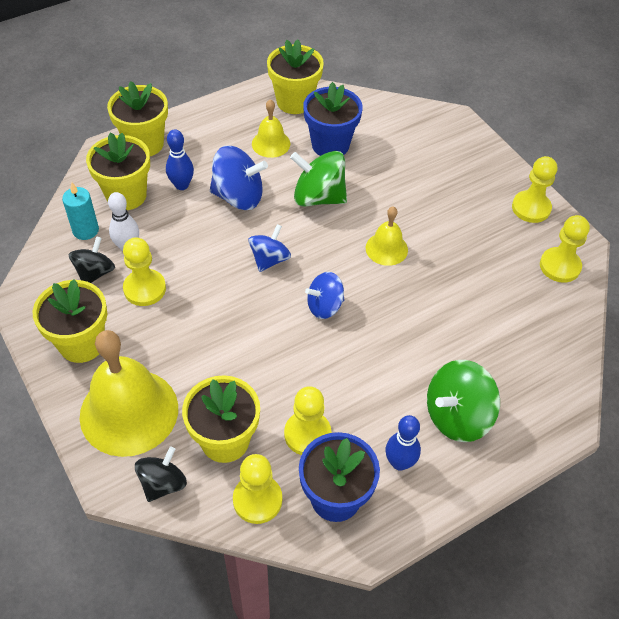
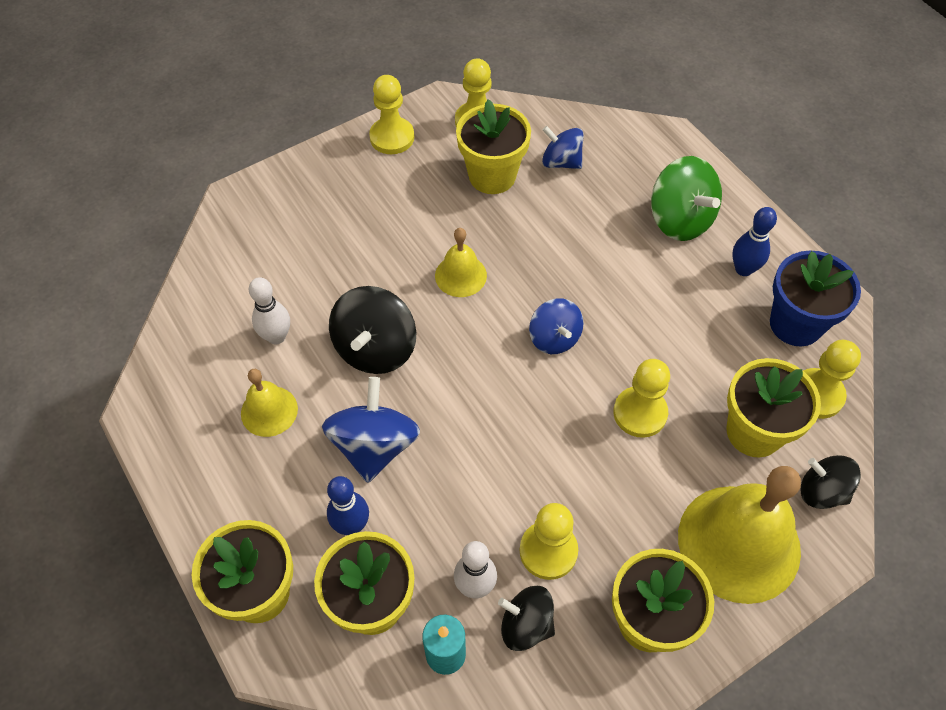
camera: 90 degrees left, 5 degrees up
(269, 259) = (486, 401): blue spinning top -> blue spinning top (561, 162)
(294, 102) = (181, 384): yellow flower pot -> yellow flower pot (492, 176)
(307, 434) = (729, 351): yellow pawn -> yellow pawn (640, 413)
(318, 197) = (375, 348): green spinning top -> black spinning top
(330, 145) = (276, 336): blue flower pot -> white bowling pin

